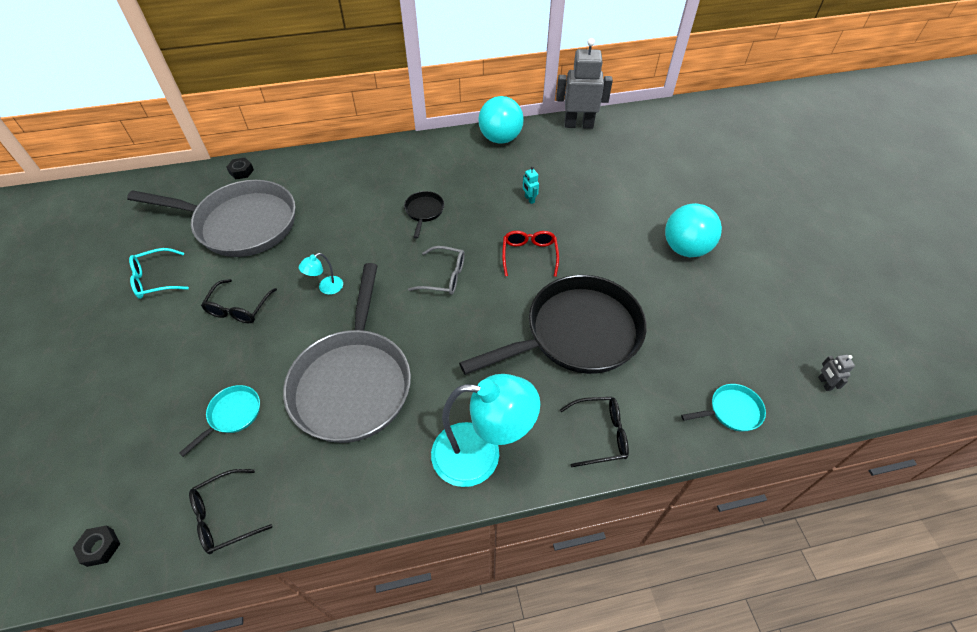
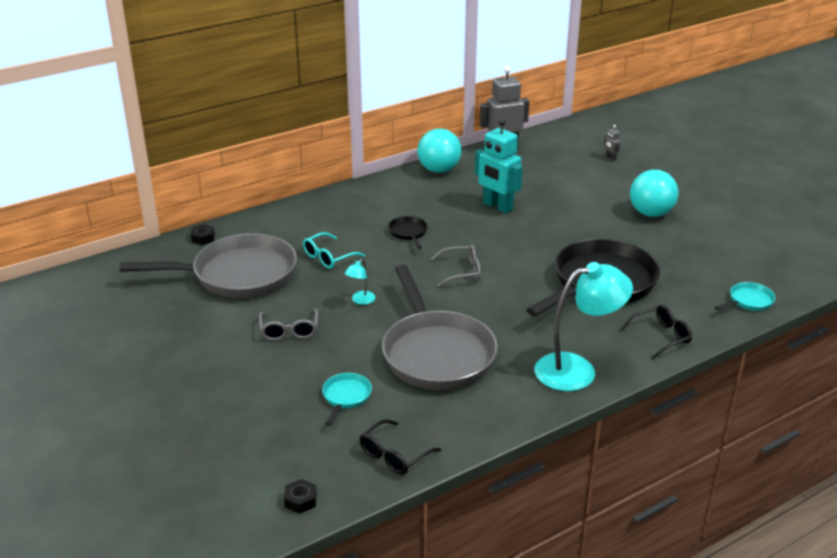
camera: 20 degrees left, 20 degrees down
(155, 279) = (187, 329): turquoise glasses -> turquoise glasses (328, 257)
(239, 308) = (289, 331): black glasses -> grey glasses
(529, 199) = (497, 207): turquoise robot -> turquoise robot, size x2.44
(529, 255) = (525, 243): red glasses -> none
(824, 383) = (804, 271): grey robot -> grey robot (610, 158)

